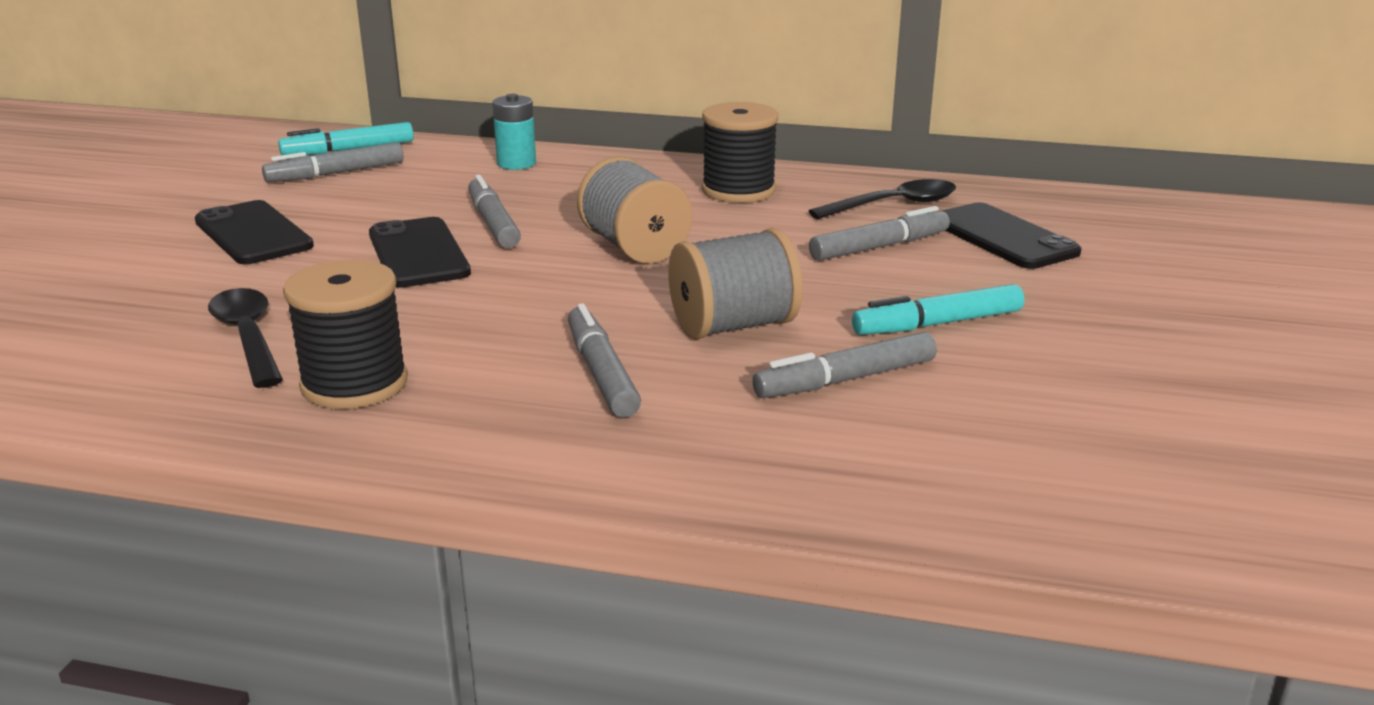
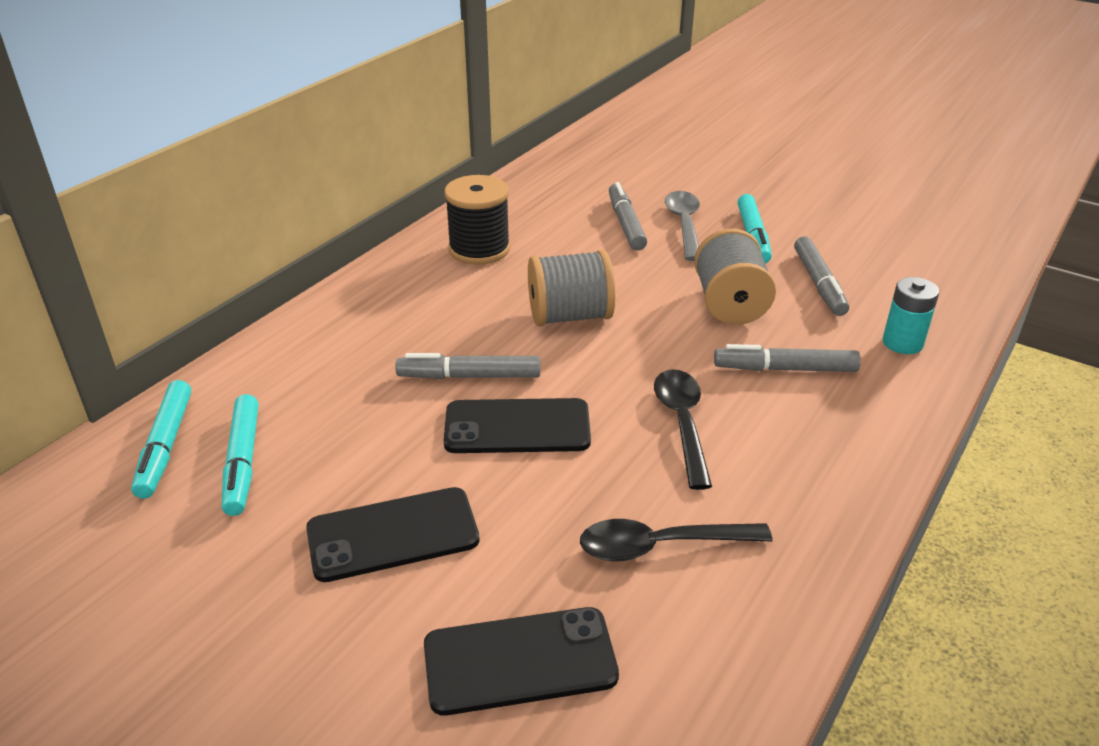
camera: 70 degrees left, 10 degrees up
(336, 174) = (243, 461): grey marker -> turquoise marker
(354, 384) = (771, 487): black spool -> none
(516, 163) = (318, 342): turquoise battery -> turquoise battery (902, 343)
(893, 205) = (554, 200): black spoon -> black spoon (682, 424)
(917, 279) = (684, 225): none -> grey spoon
(1002, 237) = (633, 182): black phone -> black phone (520, 661)

